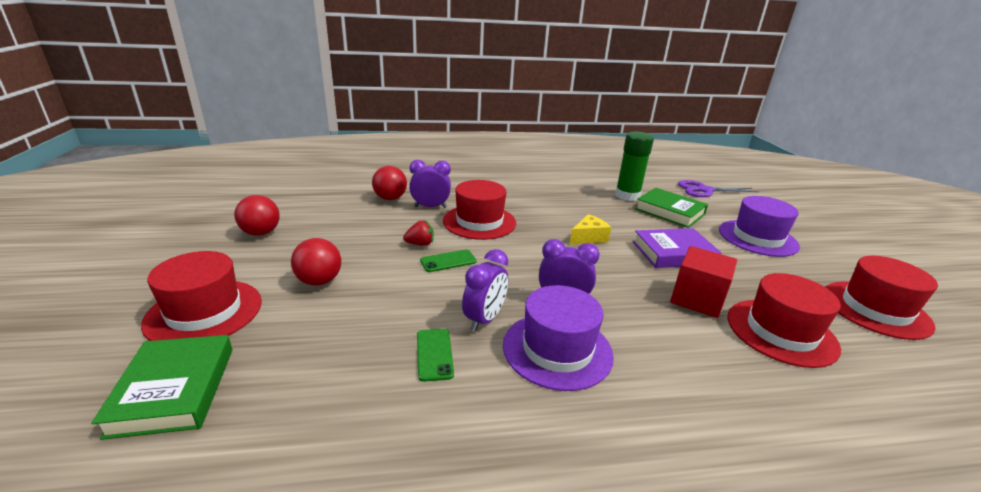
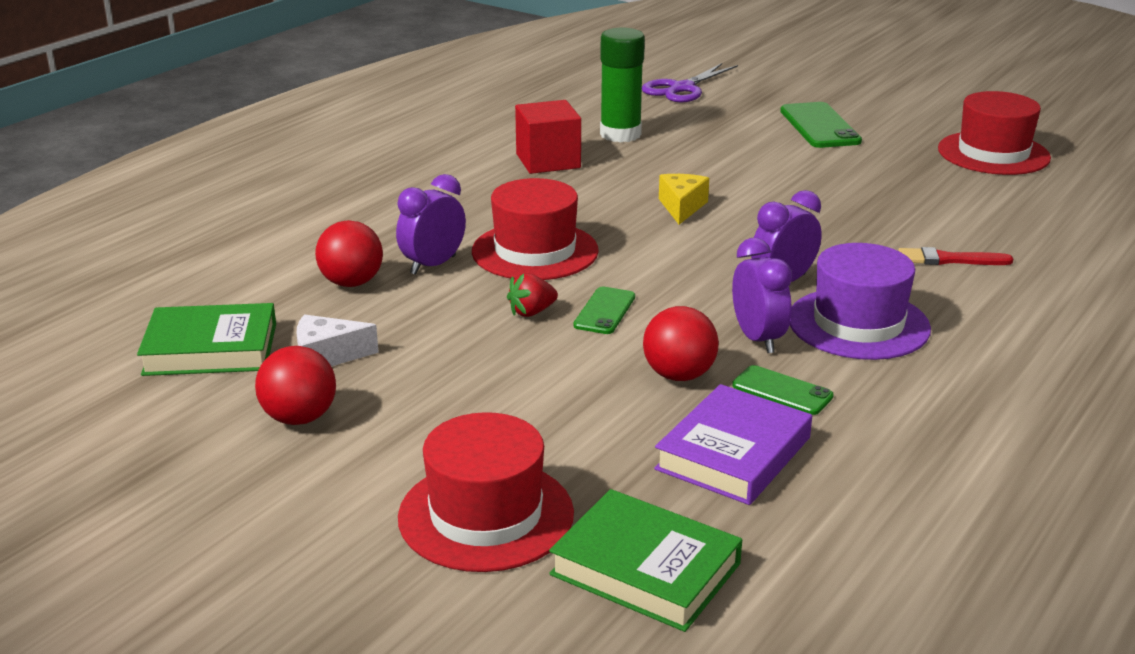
camera: 45 degrees left, 0 degrees up
(319, 281) = (525, 412): red ball -> red ball (679, 375)
(321, 218) = (327, 356): none -> white cheese
(420, 244) = (531, 312): red strawberry -> red strawberry turned 150 degrees counterclockwise
(669, 211) = (697, 134): green book -> green book (211, 349)
(673, 253) = (782, 181): purple book -> purple book (733, 453)
(697, 299) = (875, 217): red cube -> red cube (548, 161)
(702, 352) = (949, 260): none -> red brush
(757, 238) = (819, 126): purple hat -> green phone
(781, 332) = (968, 210): red hat -> none

